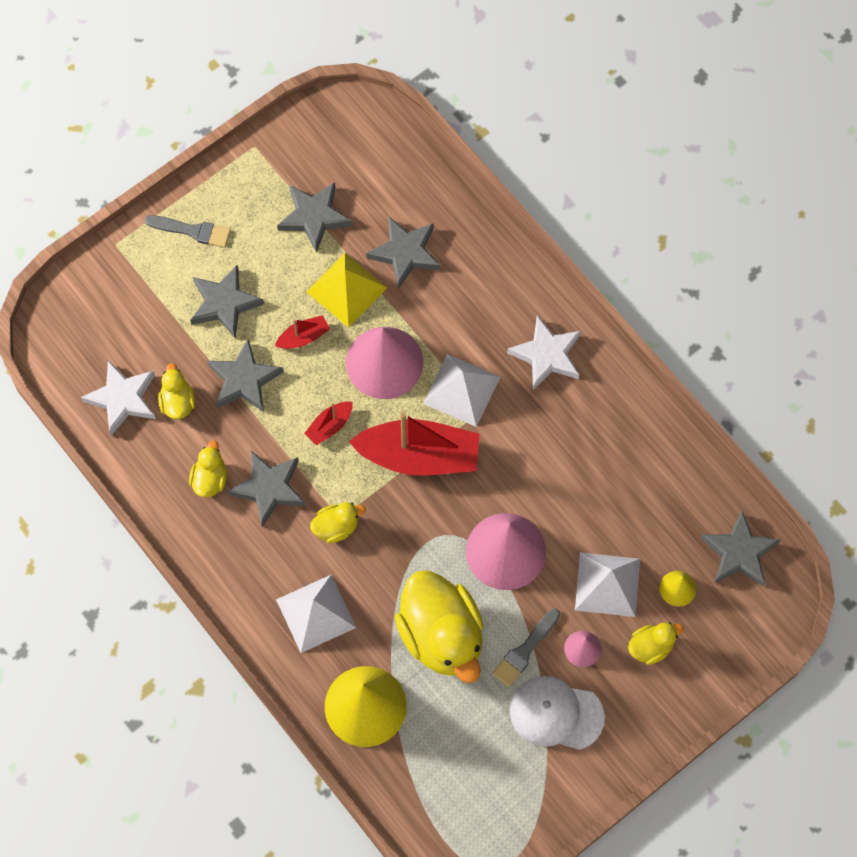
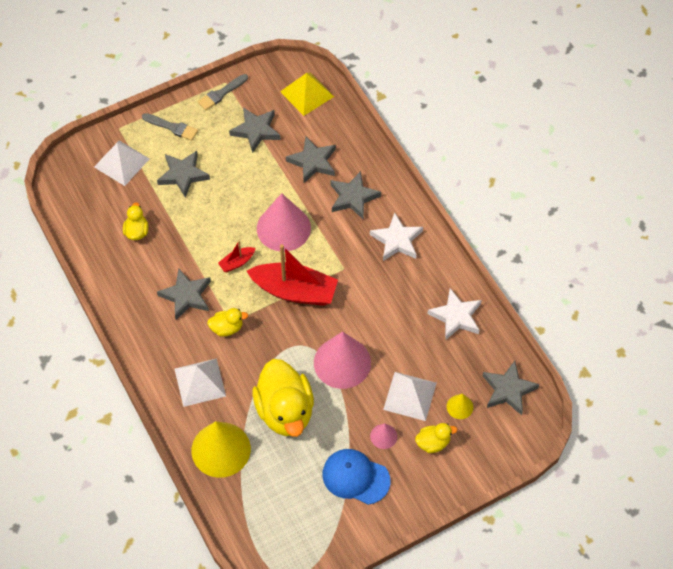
camera: 10 degrees right, 10 degrees down
(122, 399) = (100, 224): white star -> white star (456, 316)
(210, 479) = (147, 283): yellow duck -> none
(244, 380) = (185, 224): grey star -> grey star (353, 197)
(303, 337) = (232, 204): red boat -> none
(347, 289) = (268, 178): yellow pyramid -> yellow pyramid (307, 94)
(461, 390) = (333, 253): white pyramid -> white pyramid (121, 163)
(525, 650) = (342, 430): grey brush -> grey brush (221, 93)
(556, 714) = (355, 477): white cap -> blue cap

